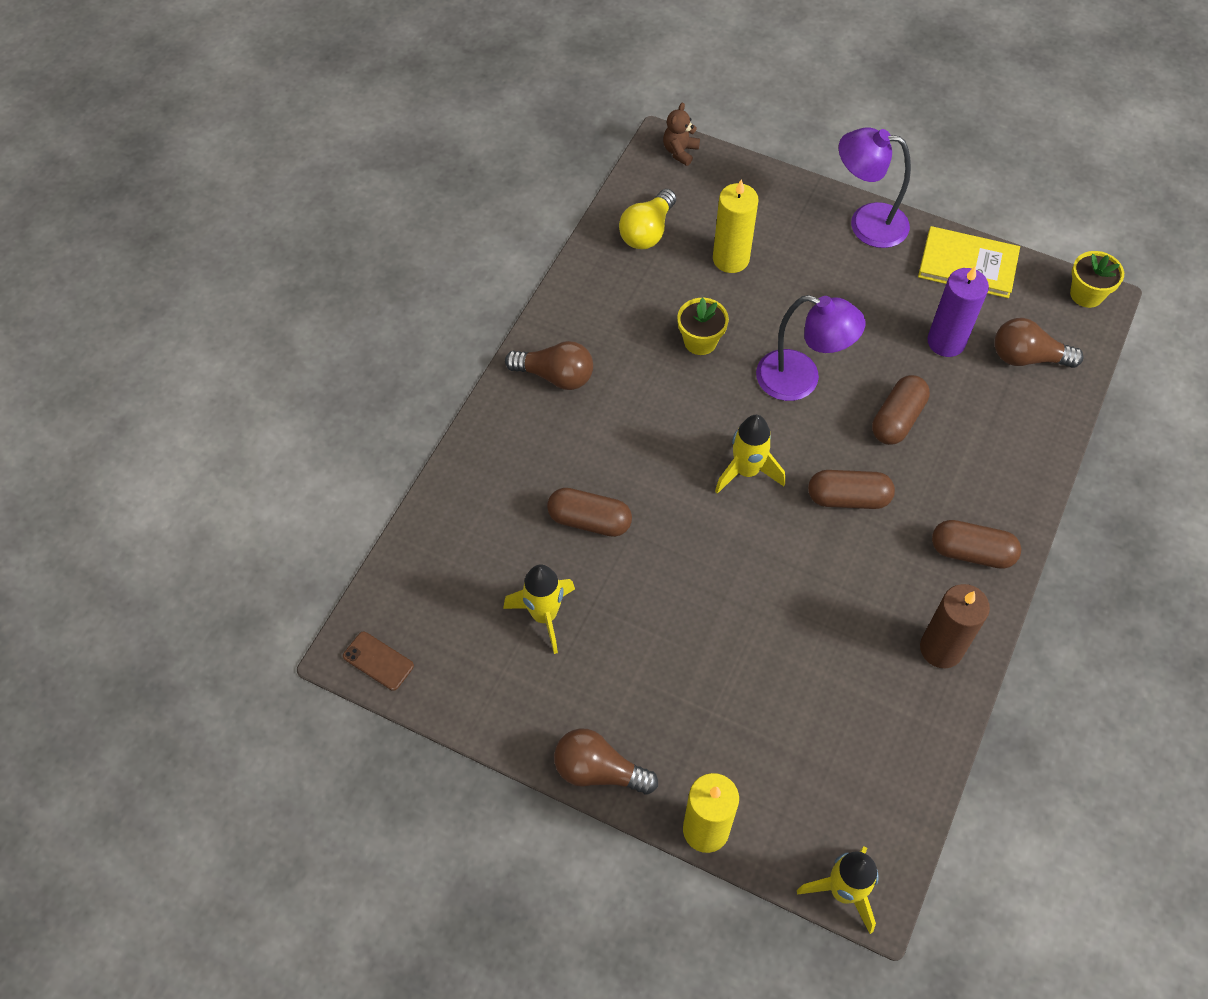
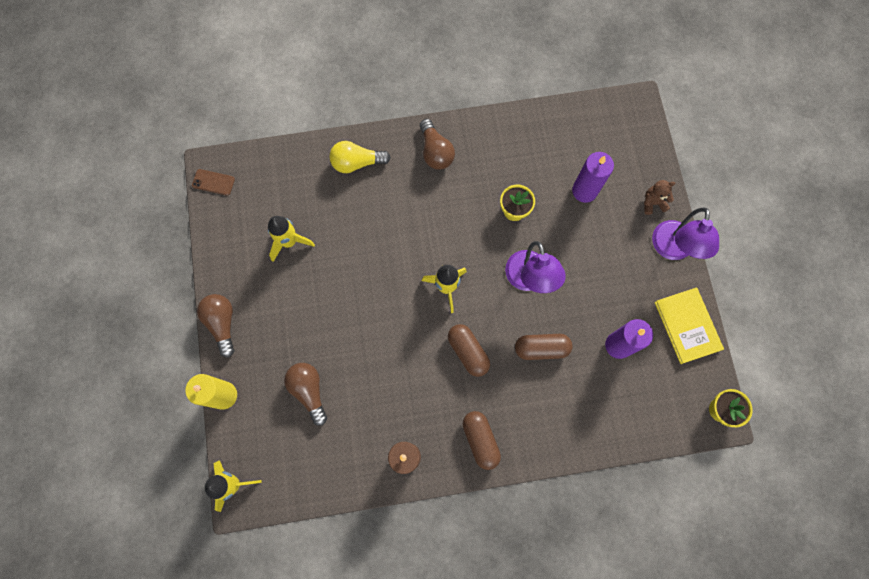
camera: 55 degrees right, 15 degrees up
(378, 661) = (213, 182): brown phone -> brown phone turned 75 degrees counterclockwise
(589, 520) = (359, 227): brown capsule -> none
(647, 231) = (568, 135): yellow light bulb -> yellow light bulb (357, 163)
(680, 151) = (641, 115): brown teddy bear -> brown teddy bear (653, 203)
(731, 259) = (584, 191): yellow candle -> purple candle
(866, 223) = (672, 249): purple lamp -> purple lamp turned 150 degrees counterclockwise
(1027, 357) = (643, 399): brown light bulb -> brown light bulb (309, 391)

